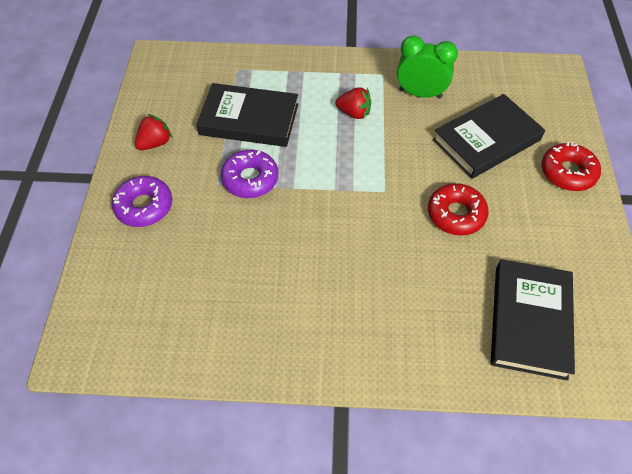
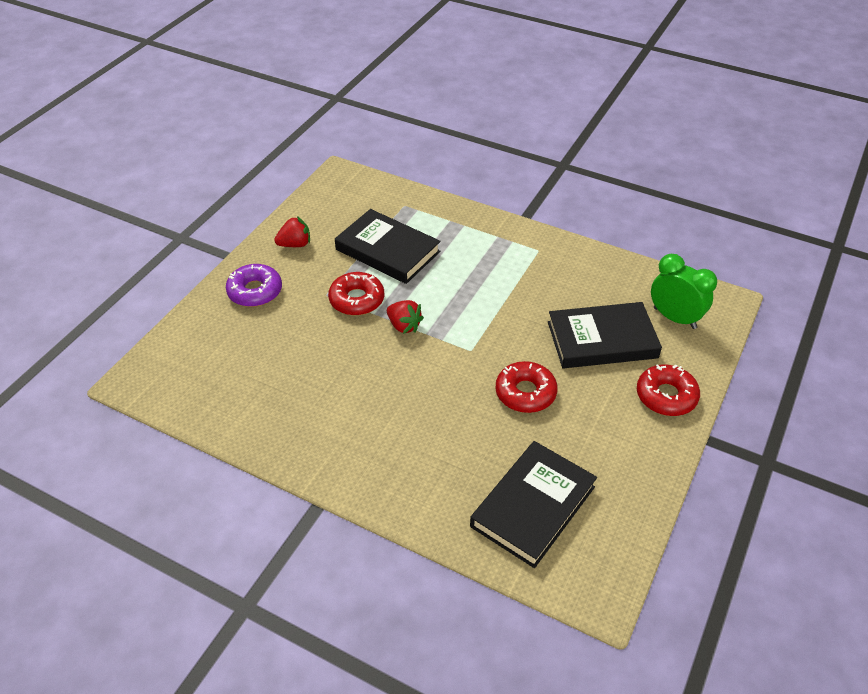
camera: 25 degrees right, 10 degrees down
(250, 179) = (357, 300): purple donut -> red donut
(354, 113) = (487, 275): red strawberry -> red strawberry (404, 326)
(420, 94) = (564, 278): green clock -> green clock (674, 318)

